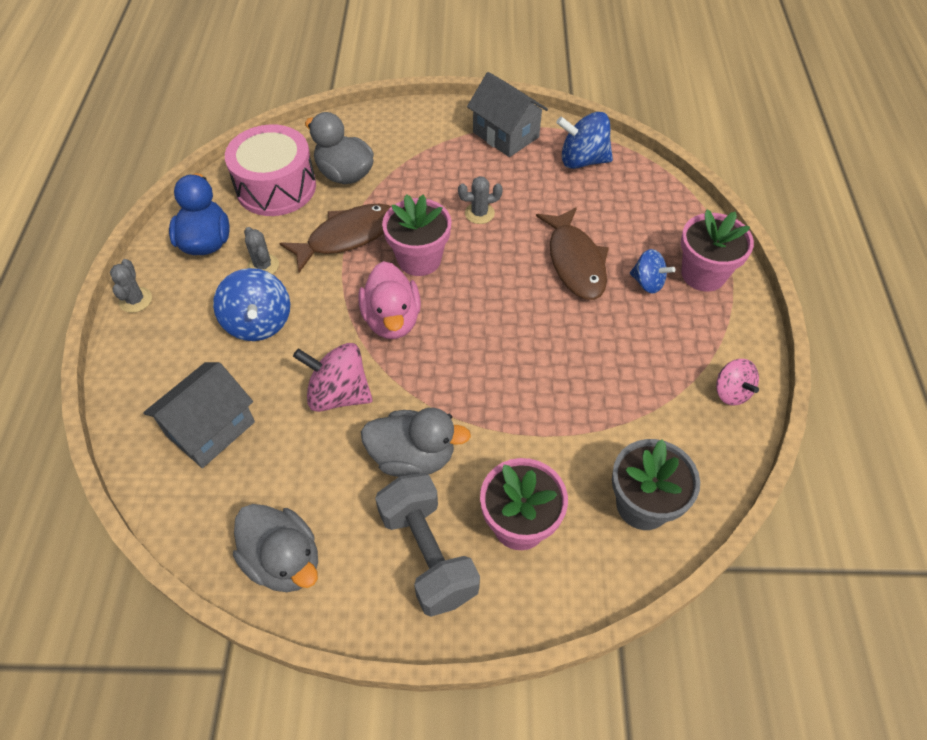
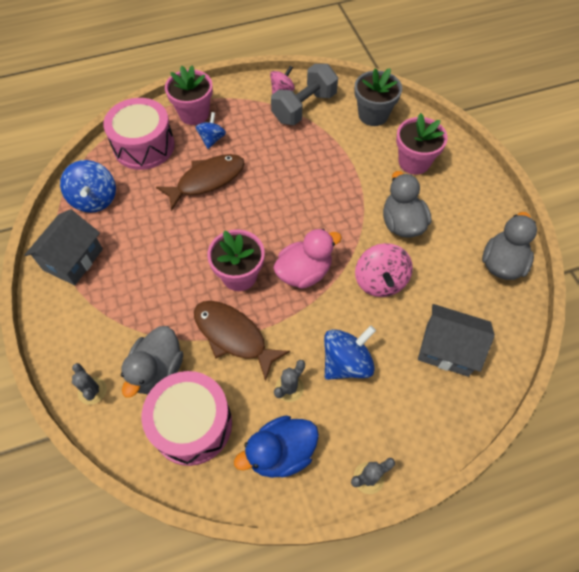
camera: 110 degrees left, 5 degrees up
(428, 554) = (455, 197): grey dumbbell -> grey dumbbell (304, 107)
(479, 213) = (176, 250): grey cactus -> grey cactus (92, 391)
(655, 214) = (144, 146): none -> pink drum

